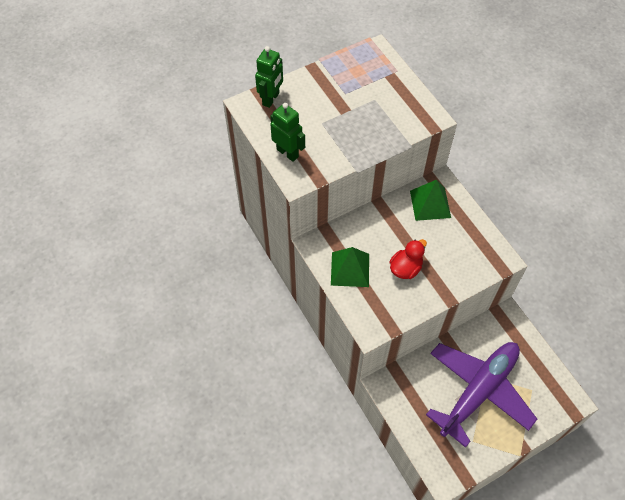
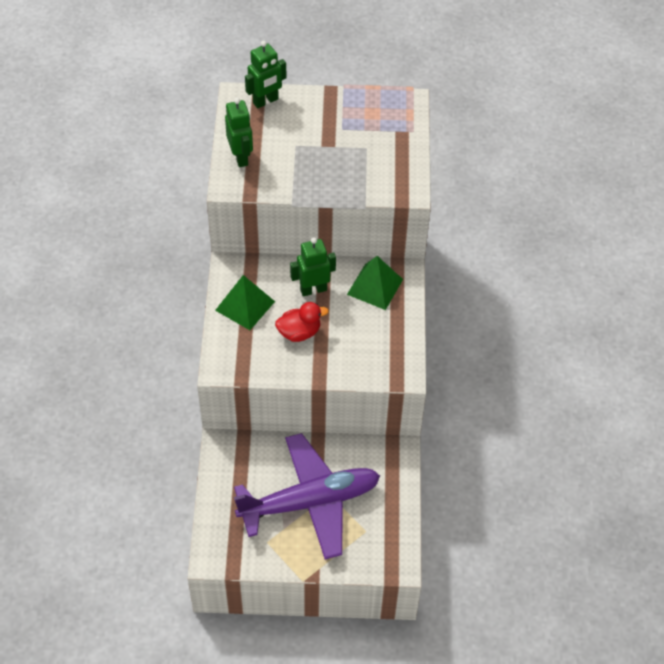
camera: 30 degrees right, 5 degrees down
(389, 229) = (313, 289): none -> green robot

